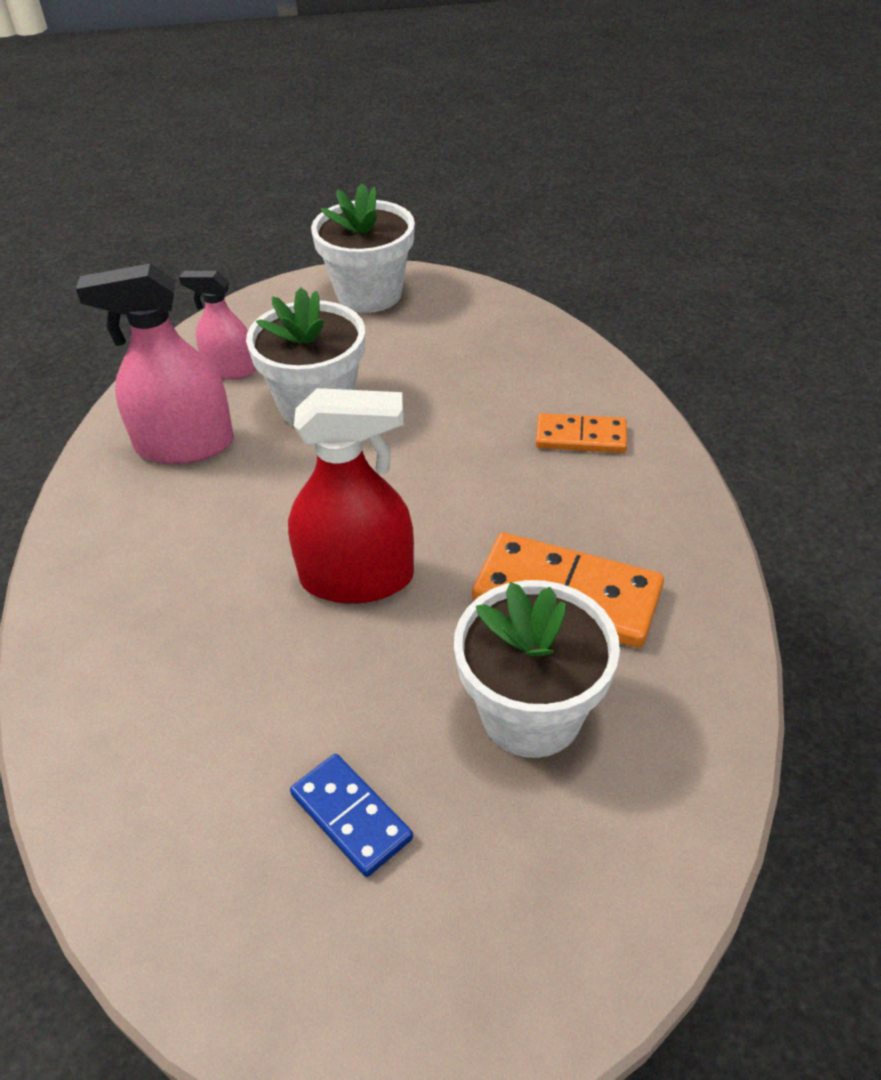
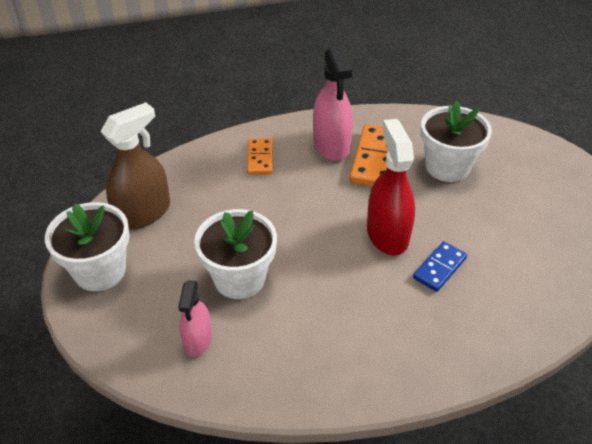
camera: 100 degrees left, 0 degrees up
(185, 445) = (289, 345): pink spray bottle -> pink spray bottle (331, 145)
(351, 816) = (521, 216): blue domino -> blue domino (439, 268)
(467, 322) = (143, 213): none -> brown spray bottle

